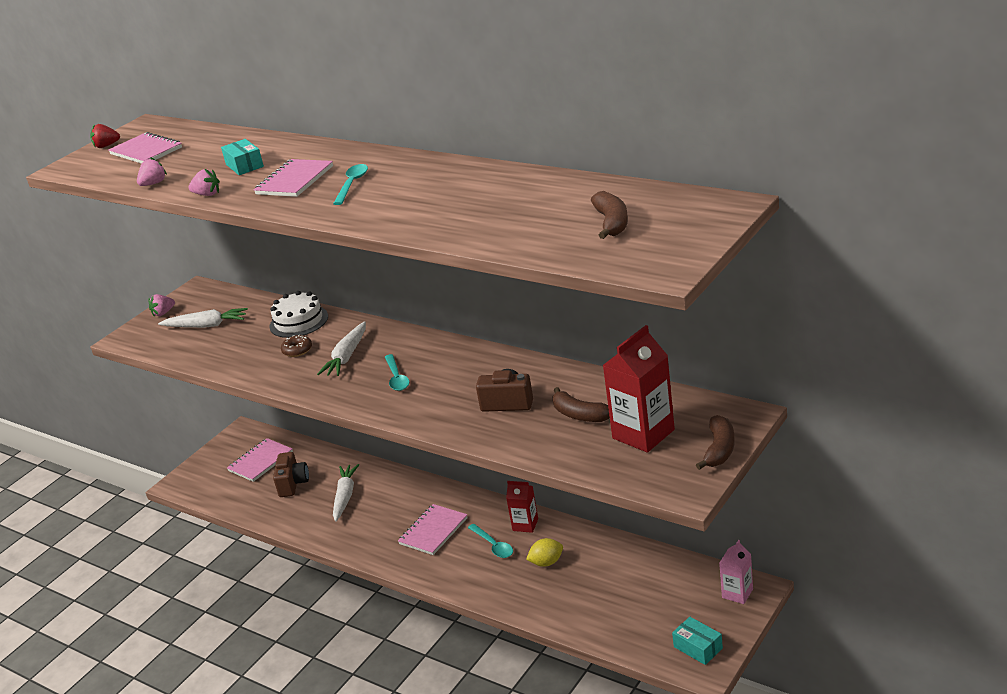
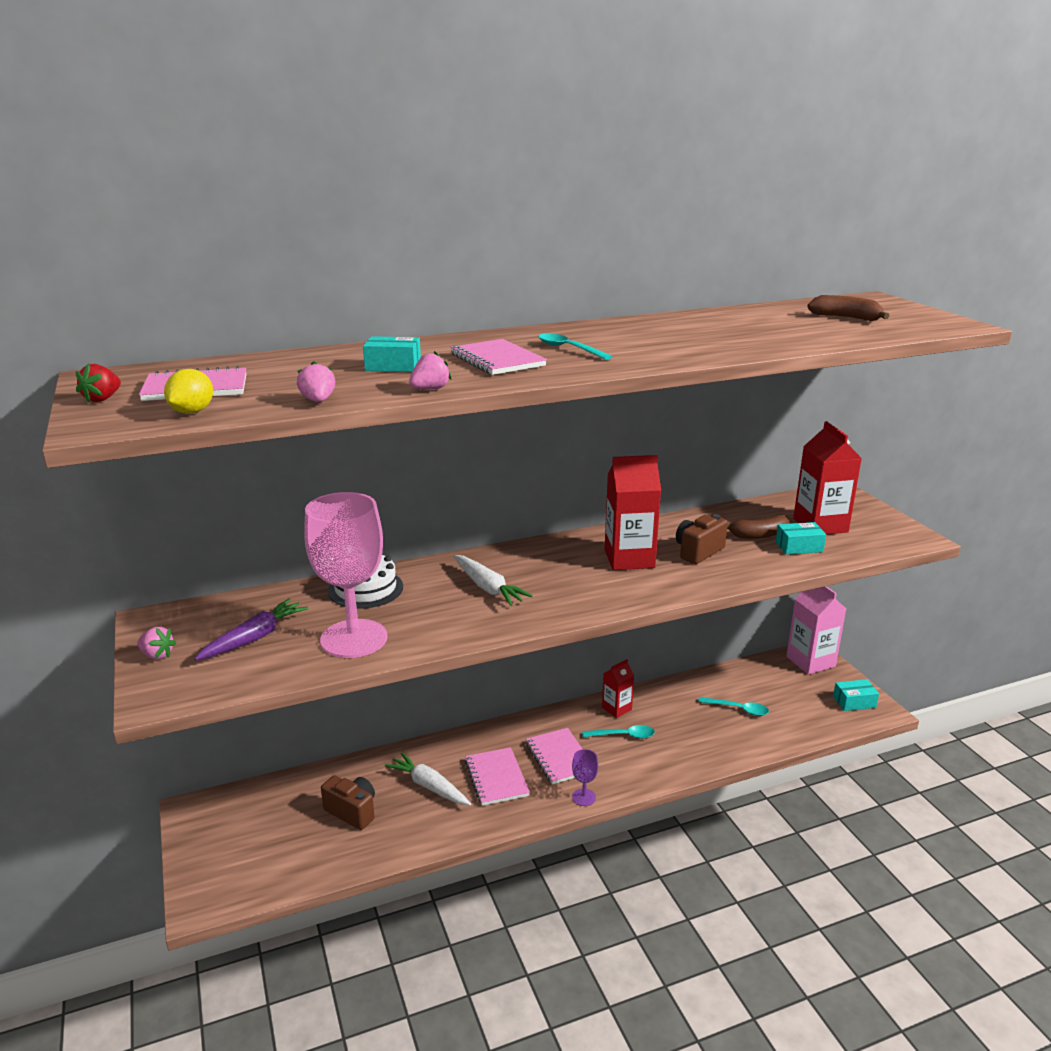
camera: 60 degrees left, 5 degrees down
(163, 313) = (157, 655): pink strawberry -> pink strawberry turned 60 degrees counterclockwise
(206, 325) = (254, 638): white carrot -> purple carrot
(235, 352) = (354, 639): none -> pink goblet
(260, 461) = (274, 818): pink notebook -> pink notebook (496, 778)
(297, 350) = (424, 606): brown donut -> none
(396, 378) = (573, 579): turquoise spoon -> turquoise spoon (738, 709)
(400, 565) = (584, 797): none -> purple goblet
(457, 382) = (629, 559): none -> red carton
(546, 562) = (679, 720): yellow lemon -> yellow lemon (192, 412)
(579, 441) = (799, 547): none -> turquoise box
(719, 450) = (875, 512): brown banana -> none
(737, 593) = (810, 661): pink carton -> pink carton, size x1.73

